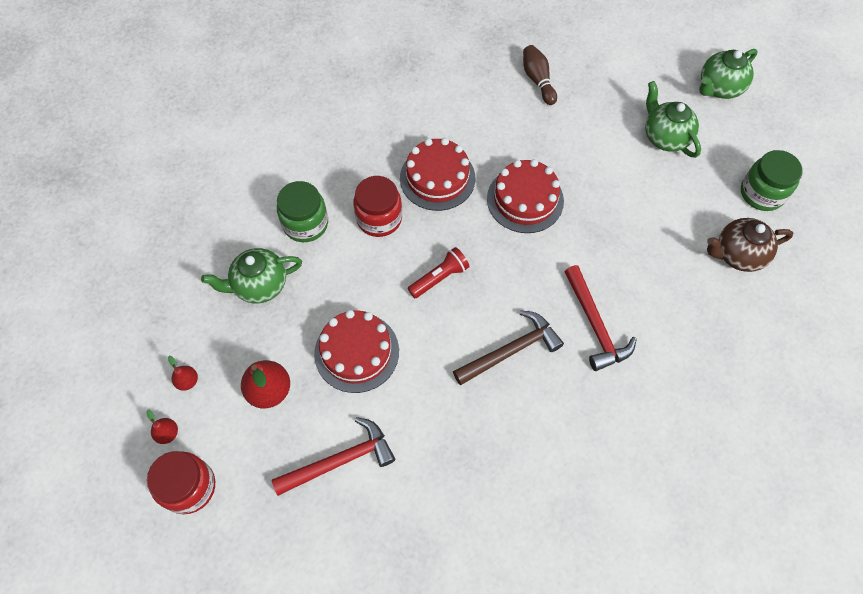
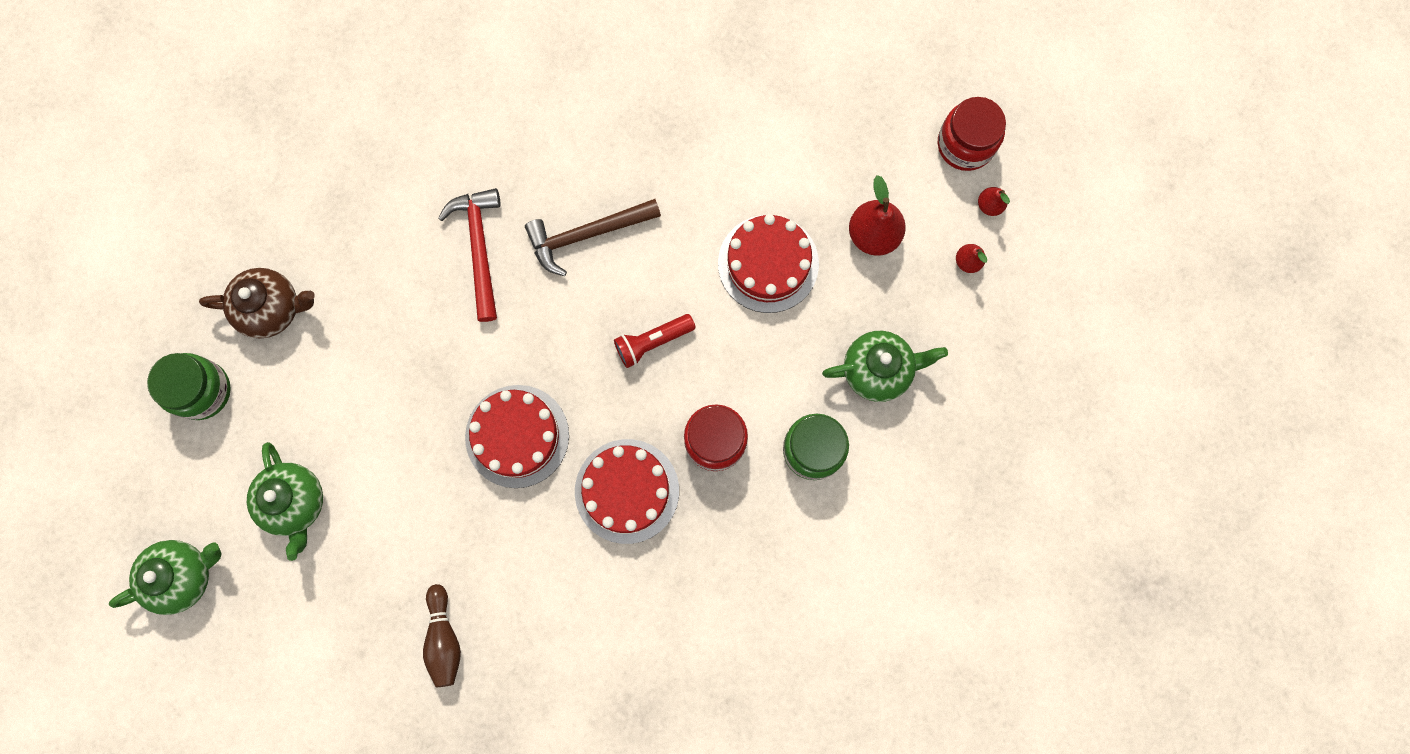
camera: 170 degrees left, 15 degrees up
(340, 460) = (801, 145): red hammer -> none

